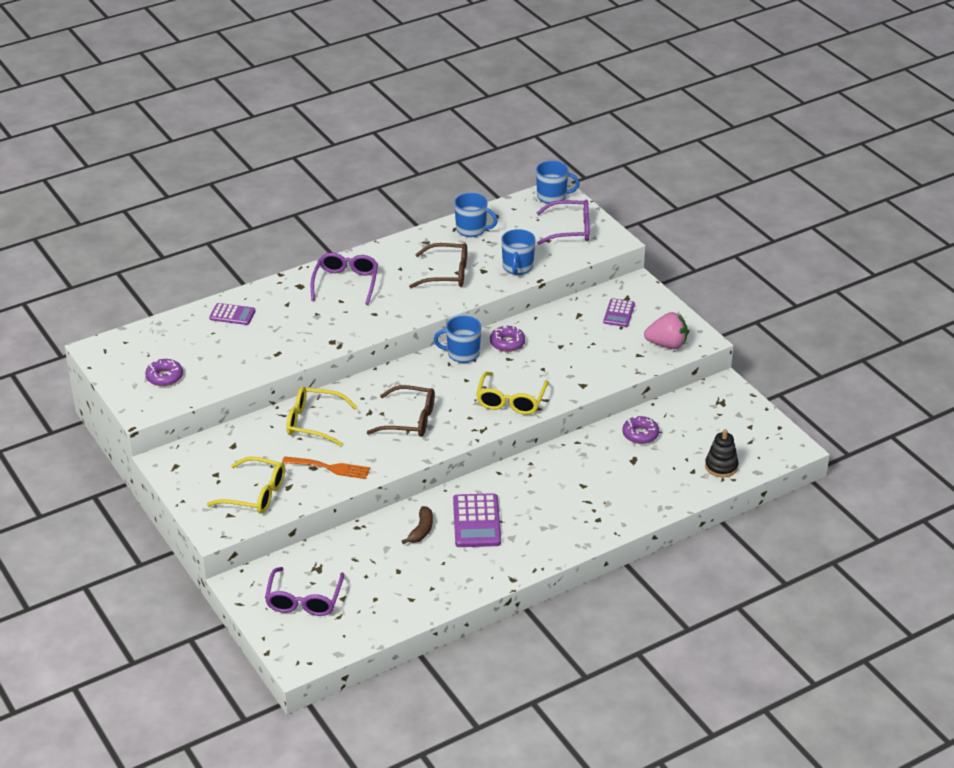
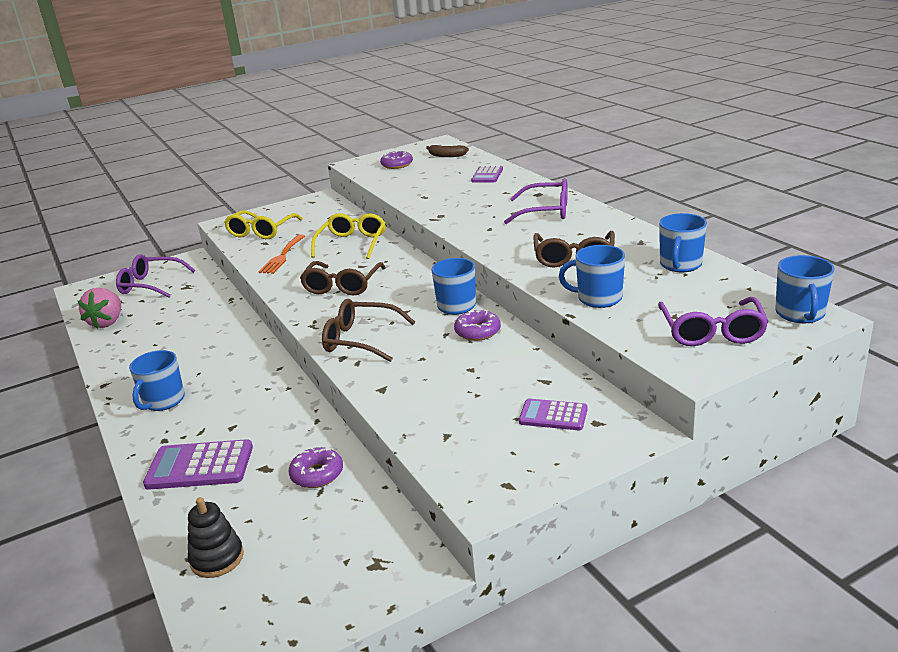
camera: 95 degrees right, 10 degrees down
(421, 530) = (209, 329): brown banana -> brown banana (446, 156)
(476, 521) = (205, 359): purple calculator -> purple calculator (200, 466)
(511, 400) = (361, 340): yellow glasses -> brown glasses
(543, 533) = (163, 401): none -> blue mug
(667, 345) = (471, 464): pink strawberry -> pink strawberry (107, 322)

